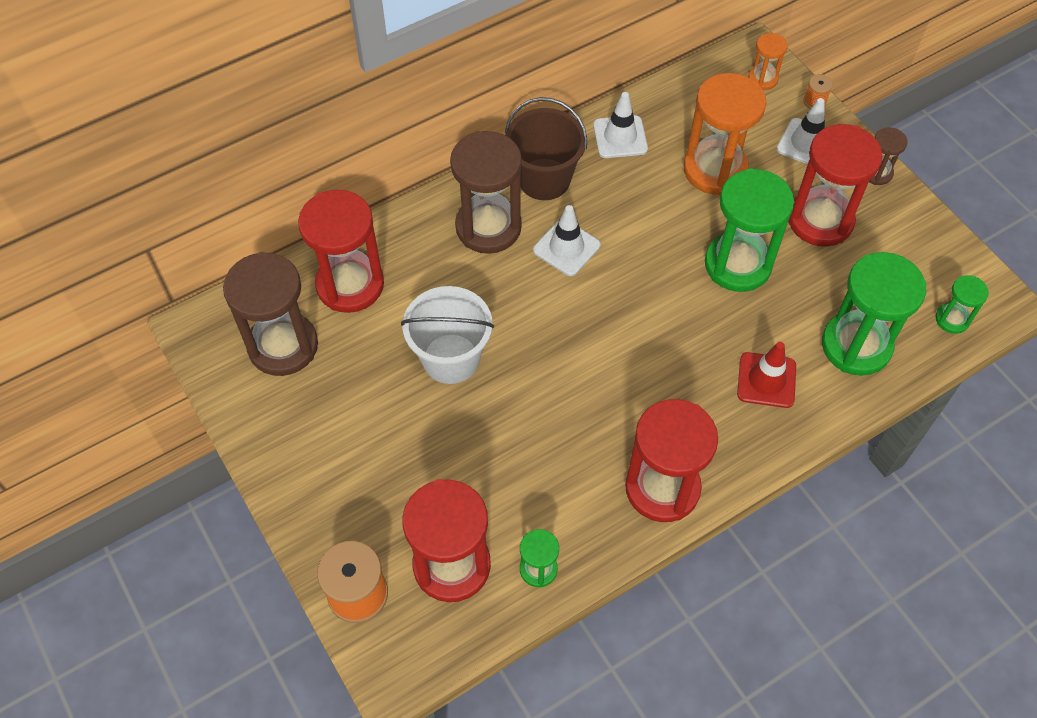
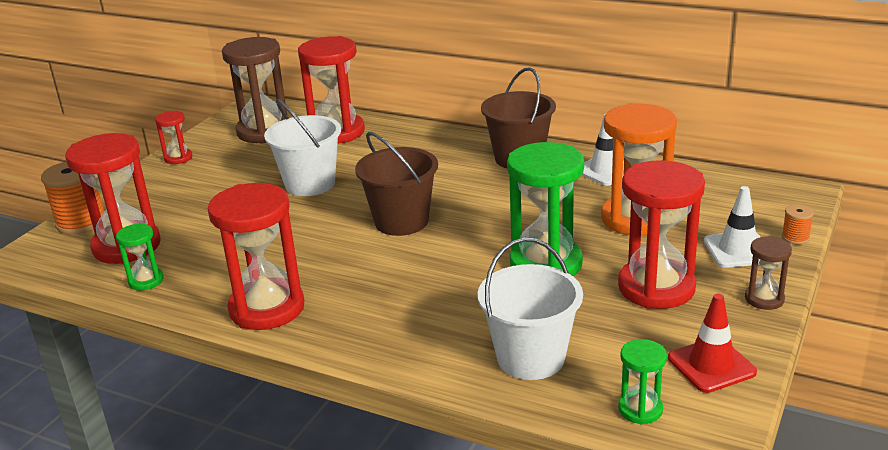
camera: 60 degrees right, 30 degrees down
(275, 451) = (178, 158): none -> red hourglass
(488, 227) = (445, 156): brown hourglass -> none
(566, 248) = (464, 188): white traffic cone -> none
(589, 323) = (401, 221): none -> brown bucket
(762, 79) = (775, 205): orange hourglass -> none
(766, 380) = (433, 321): red traffic cone -> red traffic cone (711, 365)
(856, 346) = (531, 358): green hourglass -> white bucket

